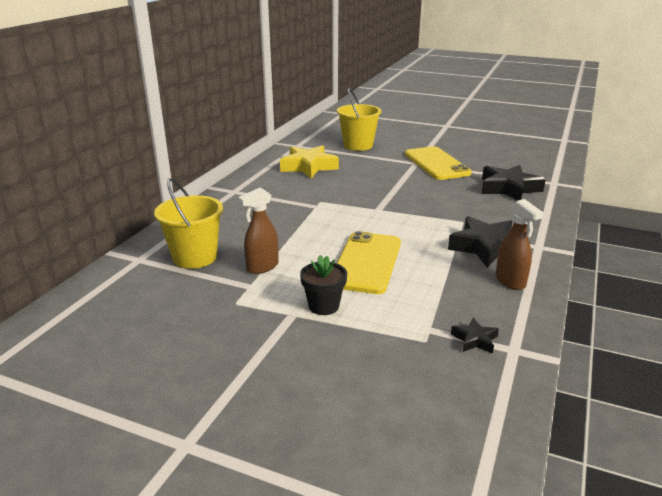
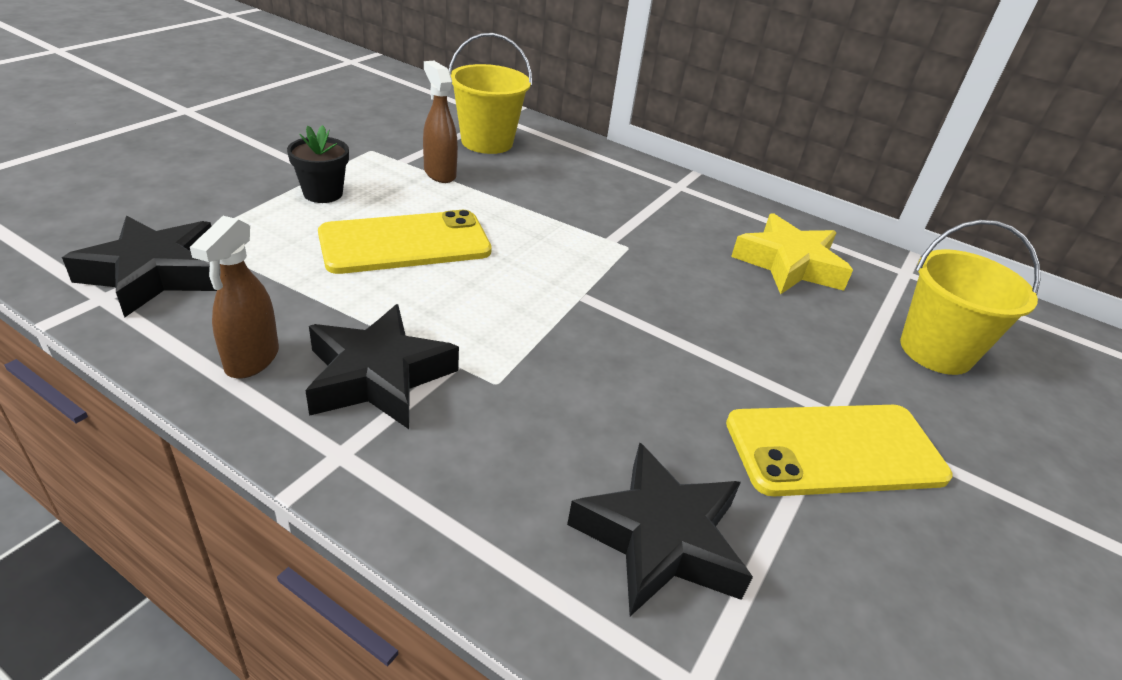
camera: 95 degrees right, 10 degrees up
(366, 262) = (405, 243): yellow phone -> yellow phone turned 45 degrees counterclockwise
(475, 340) = (154, 274): black star -> black star, size x2.09
(510, 281) = (251, 360): brown spray bottle -> brown spray bottle turned 60 degrees counterclockwise

